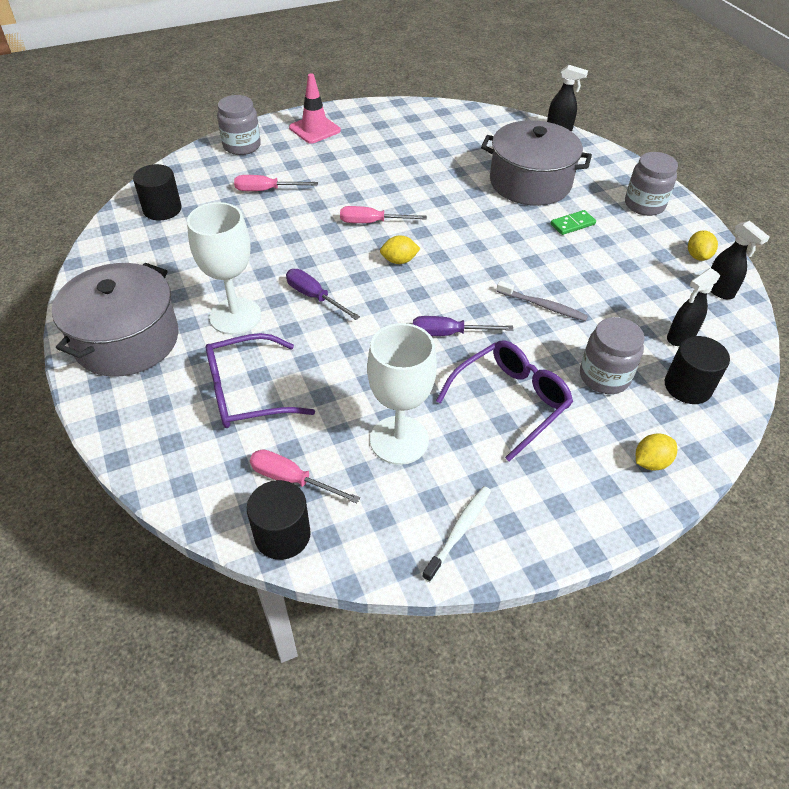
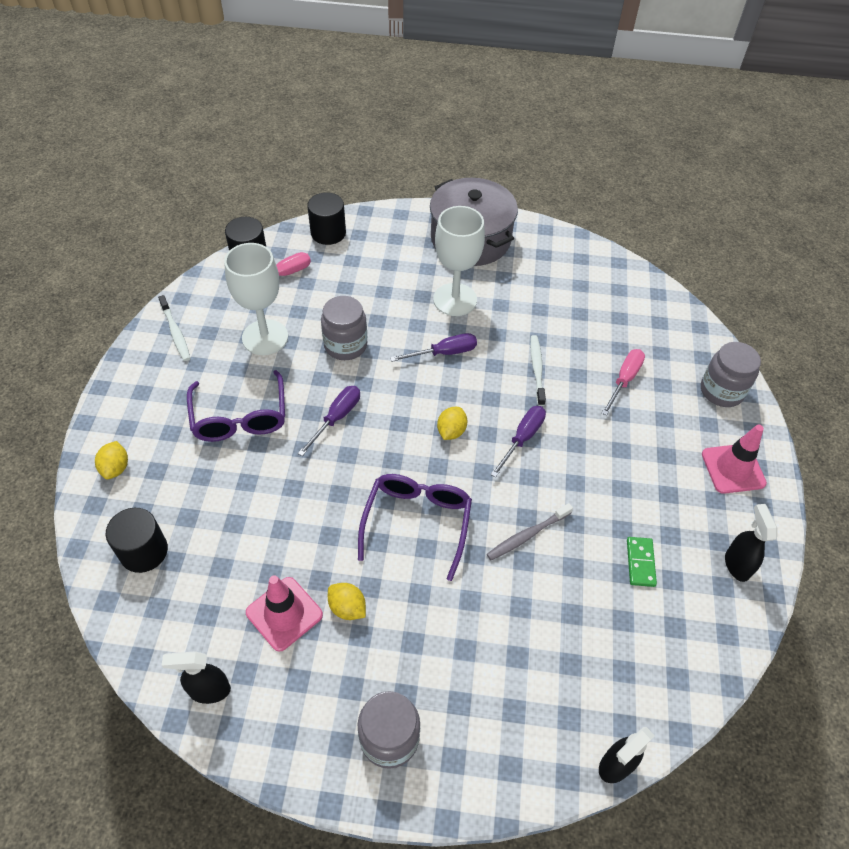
camera: 120 degrees right, 5 degrees up
(162, 209) = (630, 300): black cylinder -> black cylinder (328, 233)
(247, 392) = (372, 280): purple glasses -> purple glasses (417, 522)
(291, 236) = (537, 369): none -> white toothbrush
(372, 222) = (522, 438): pink screwdriver -> purple screwdriver
(530, 182) = (509, 632): grey pot -> none
(542, 306) = (315, 507): grey toothbrush -> grey toothbrush (527, 535)
(572, 224) = (407, 622): green domino -> green domino (640, 562)
(604, 376) = (206, 496): grey jar -> grey jar (345, 345)
(634, 281) = (284, 613): none -> pink traffic cone
(680, 337) = (191, 593): black spray bottle -> black spray bottle (736, 564)
(698, 256) = (268, 718): yellow lemon -> yellow lemon (347, 608)

